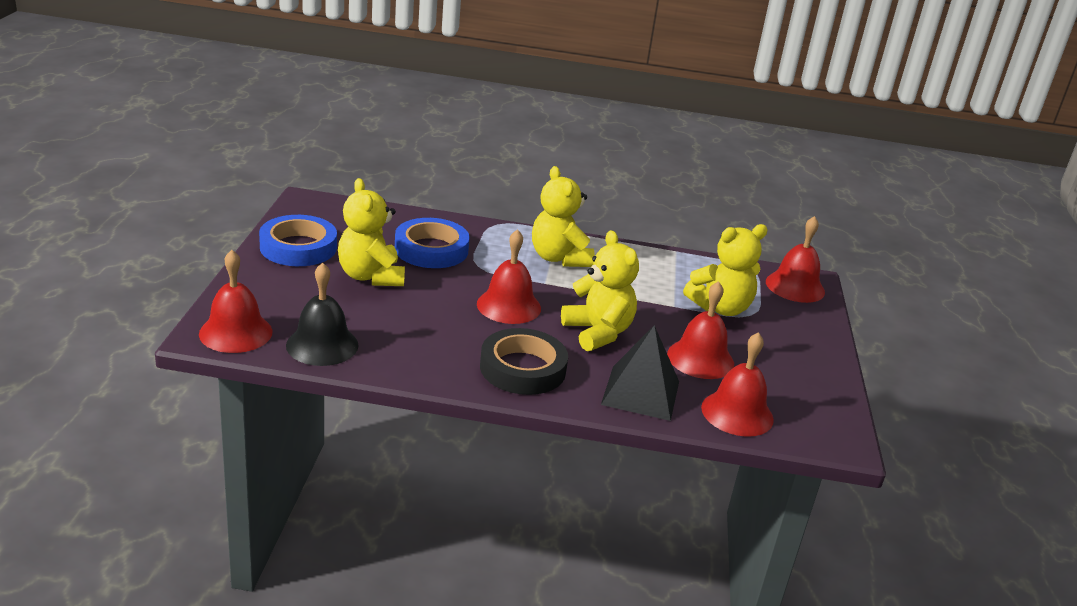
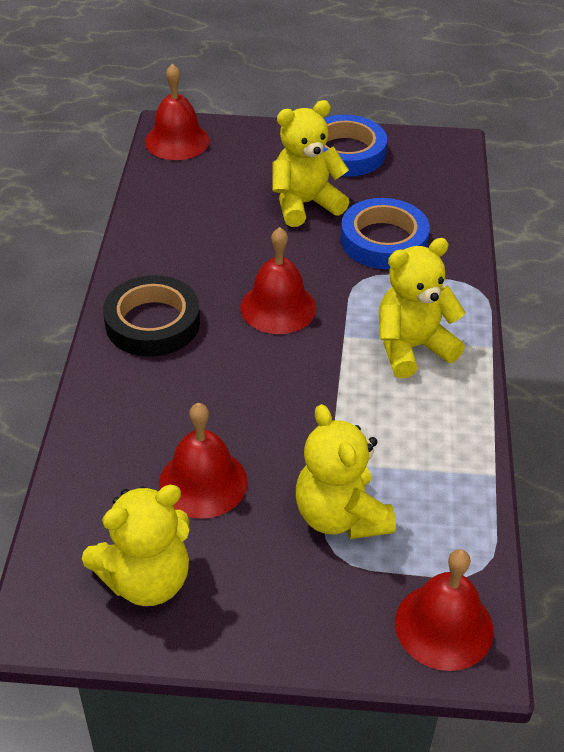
camera: 90 degrees right, 15 degrees up
(322, 345) = (168, 189): black bell -> none
(598, 332) = (240, 384): yellow teddy bear -> yellow teddy bear (146, 580)
(641, 392) = (120, 420): black pyramid -> none
(737, 413) = (88, 510): red bell -> none

